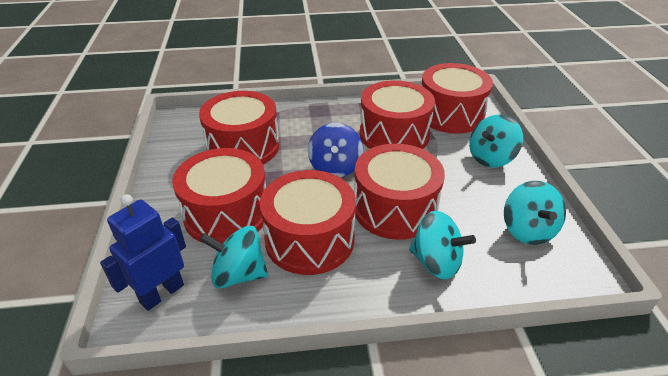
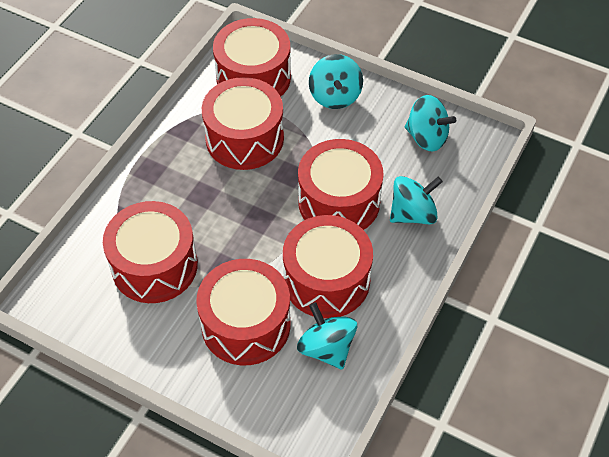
camera: 55 degrees left, 15 degrees up
(162, 293) = (306, 411): blue robot -> none
(239, 274) = (326, 348): turquoise spinning top -> turquoise spinning top turned 105 degrees clockwise
(335, 167) = (252, 210): blue spinning top -> none

